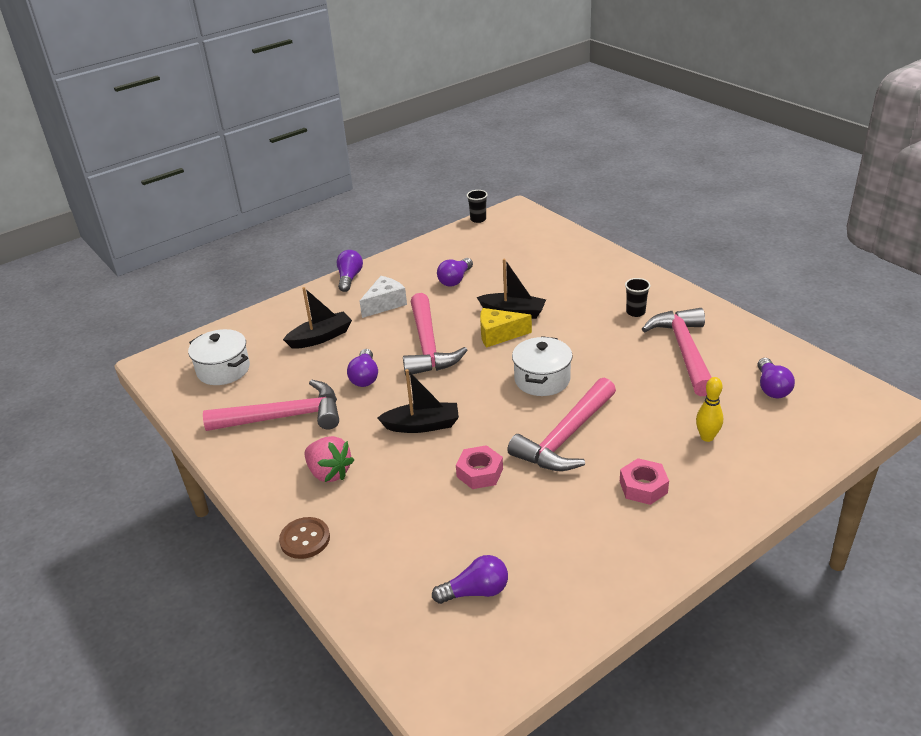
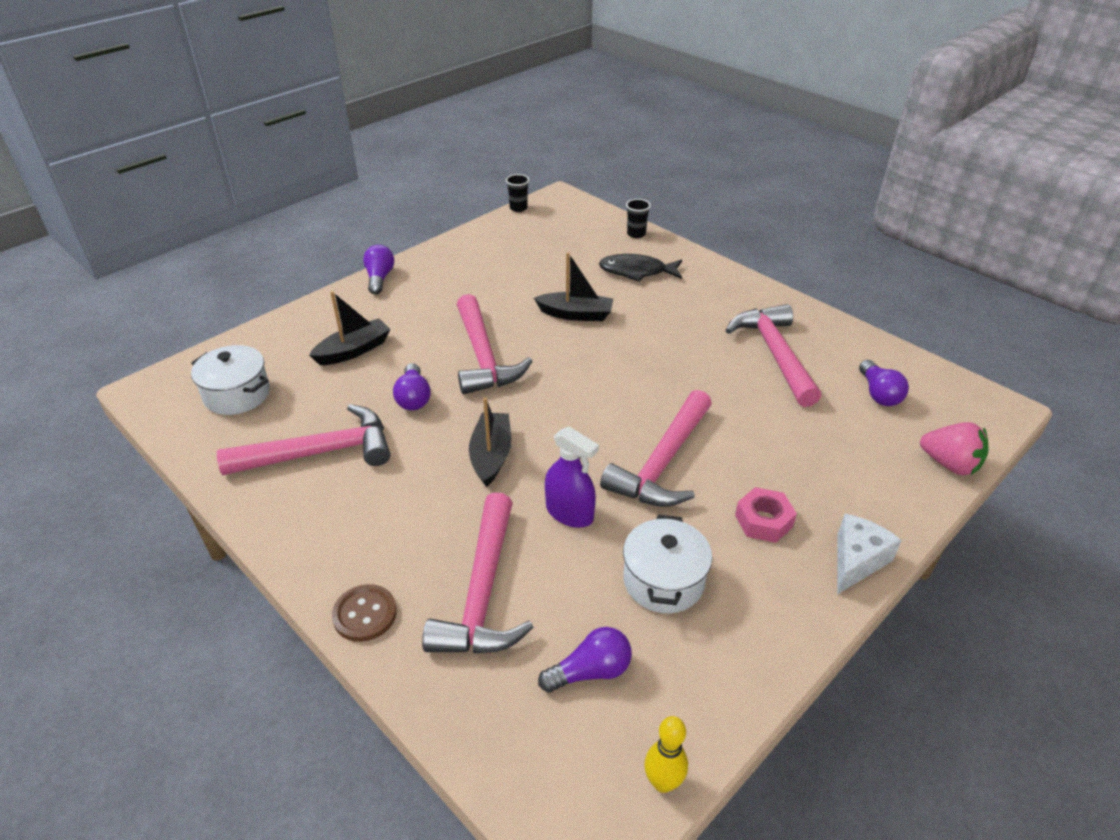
camera: 10 degrees left, 5 degrees up
(329, 473) = (385, 523): pink strawberry -> pink strawberry (949, 464)
(385, 304) = (425, 308): white cheese -> white cheese (856, 561)
(399, 528) = (483, 592): none -> pink hammer
(422, 425) = (491, 455): black boat -> black boat turned 75 degrees counterclockwise
(455, 280) = (503, 278): purple light bulb -> none
(479, 473) = (569, 513): pink nut -> purple spray bottle
(498, 335) = (564, 341): yellow cheese -> none
(542, 379) = (622, 393): white pot -> white pot (663, 581)
(574, 277) = (636, 271): none -> black fish
(635, 312) = (712, 311): black cup -> black cup (636, 234)
(707, 437) = (822, 455): yellow bowling pin -> yellow bowling pin (663, 782)

